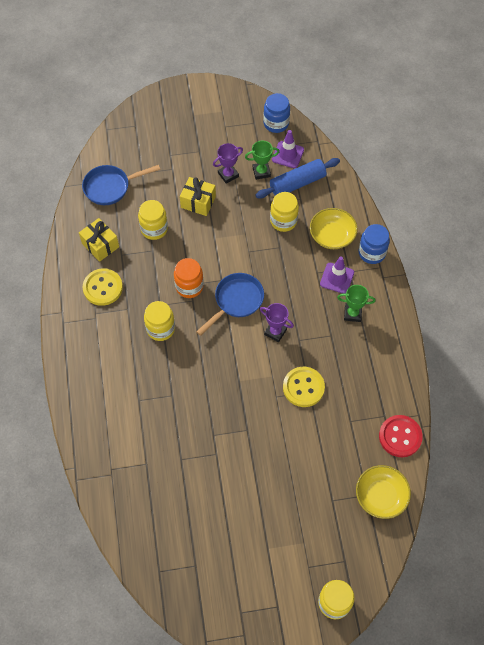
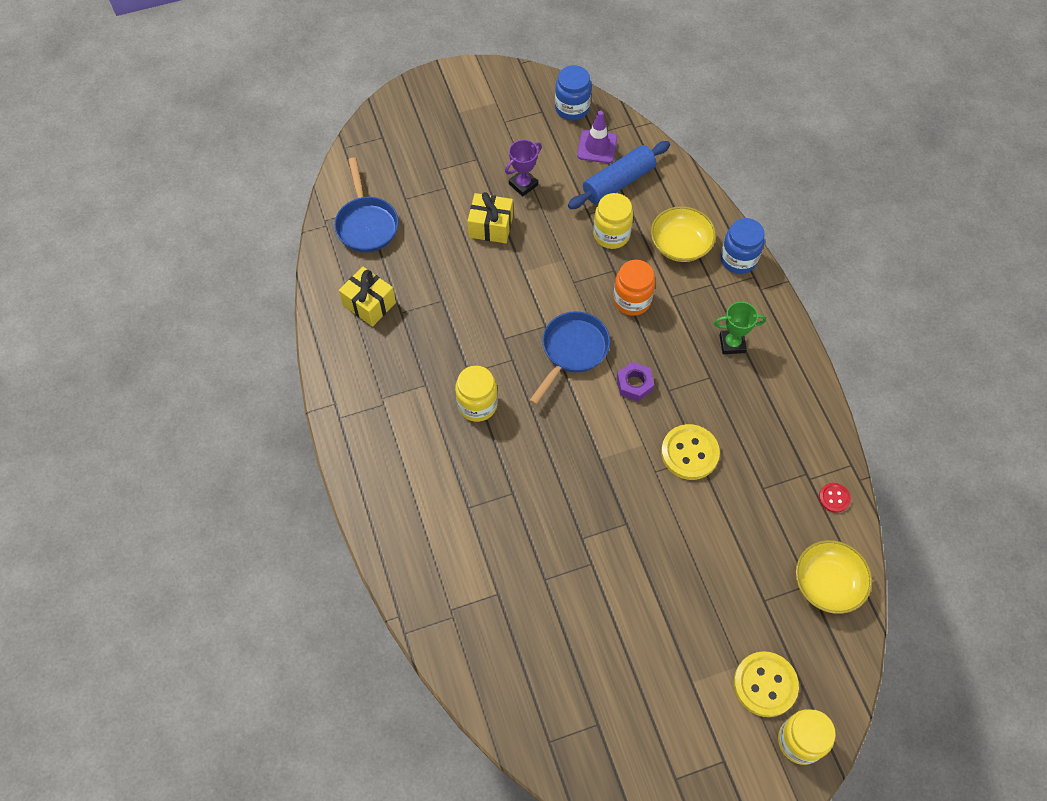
camera: 10 degrees left, 0 degrees up
(103, 288) = (385, 361): yellow button -> yellow button (765, 684)
(110, 187) = (366, 224): blue pan -> blue pan turned 75 degrees counterclockwise
(154, 229) = (439, 271): yellow jar -> none
(189, 286) = (504, 341): orange jar -> orange jar (632, 300)
(261, 172) = (567, 174): green trophy -> none
(275, 332) = (634, 384): purple trophy -> purple nut
(337, 278) = (700, 300): purple traffic cone -> none
(400, 436) = (834, 498): red button -> red button, size x0.52

